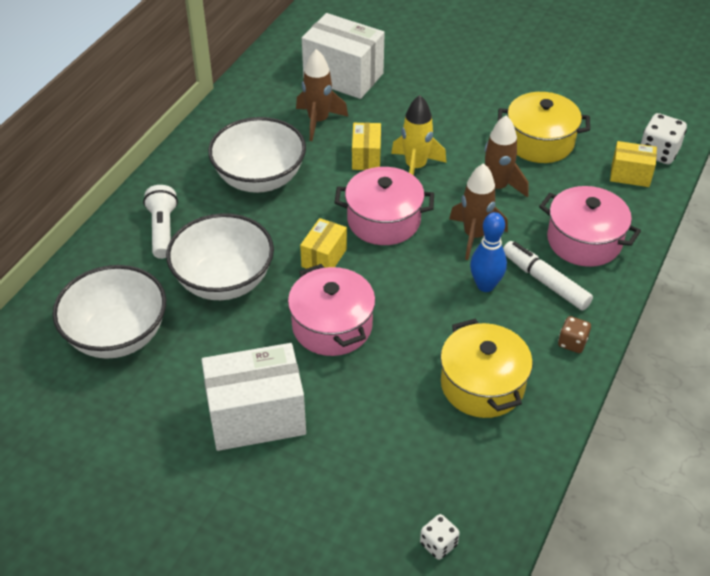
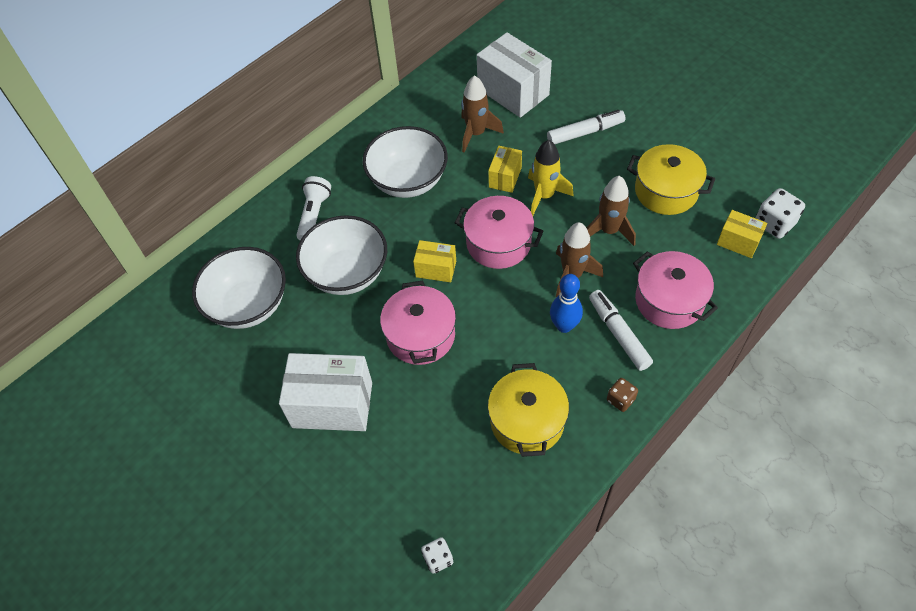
camera: 20 degrees right, 10 degrees up
(324, 258) = (436, 269): yellow box -> yellow box turned 60 degrees clockwise
(435, 102) = (585, 132): none -> white marker

